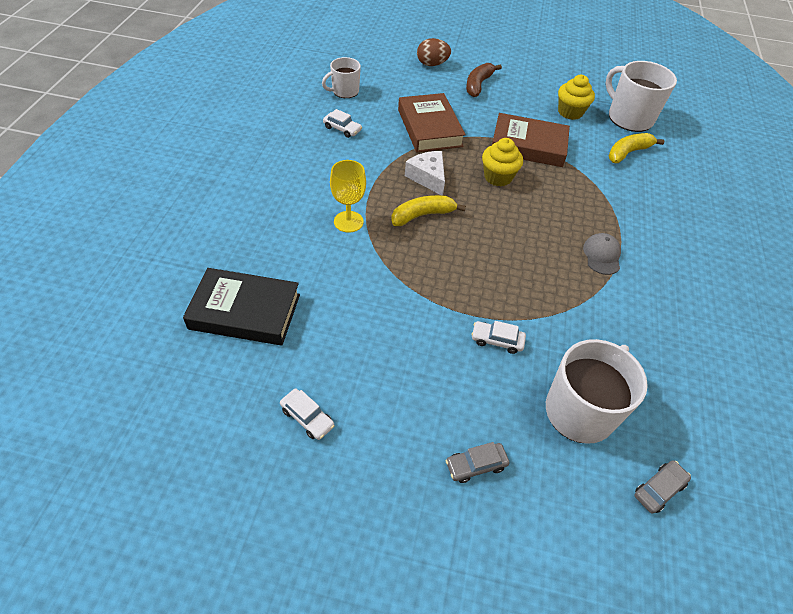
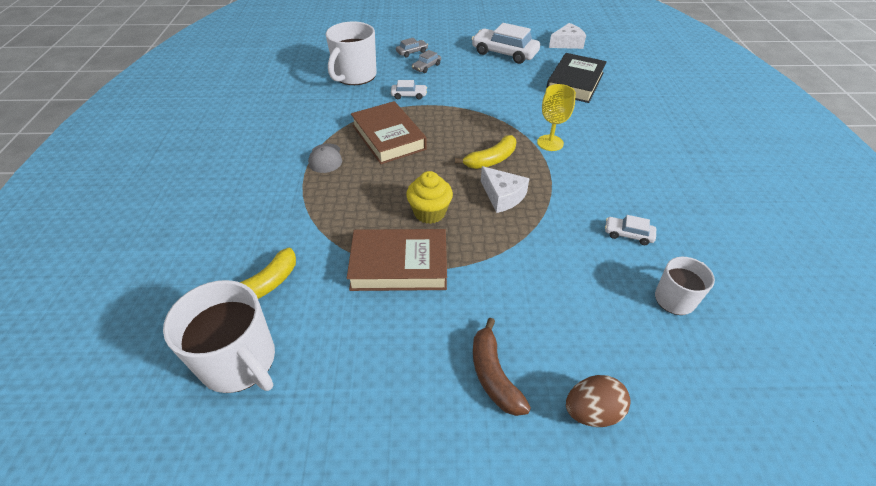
camera: 170 degrees right, 5 degrees down
(174, 422) = (567, 43): none -> white cheese
(245, 311) = (575, 82): black book -> black book turned 60 degrees counterclockwise
(307, 417) = (504, 53): white car -> white car, size x2.05
(429, 128) = (530, 262): brown book -> brown book (388, 137)
(478, 85) = (493, 375): brown banana -> brown banana turned 150 degrees clockwise
(570, 112) = (337, 347): yellow cupcake -> none
(659, 489) = (316, 58): grey car -> grey car (426, 67)

